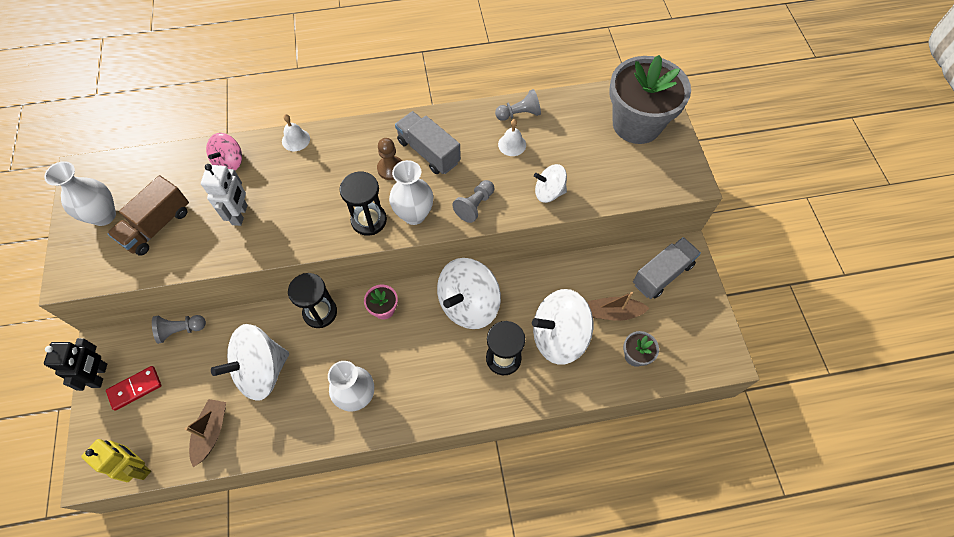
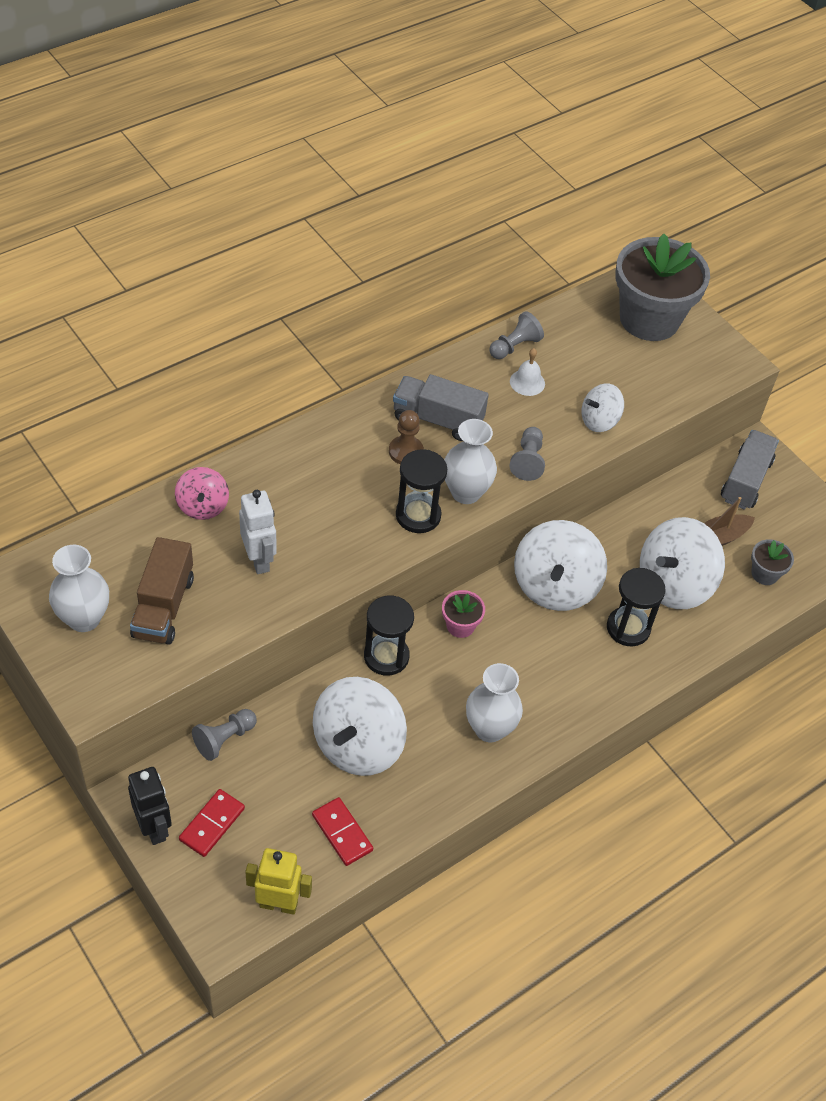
camera: 30 degrees left, 10 degrees down
(211, 432) = (342, 833): brown boat -> red domino
(295, 140) = (268, 455): white bell -> none

